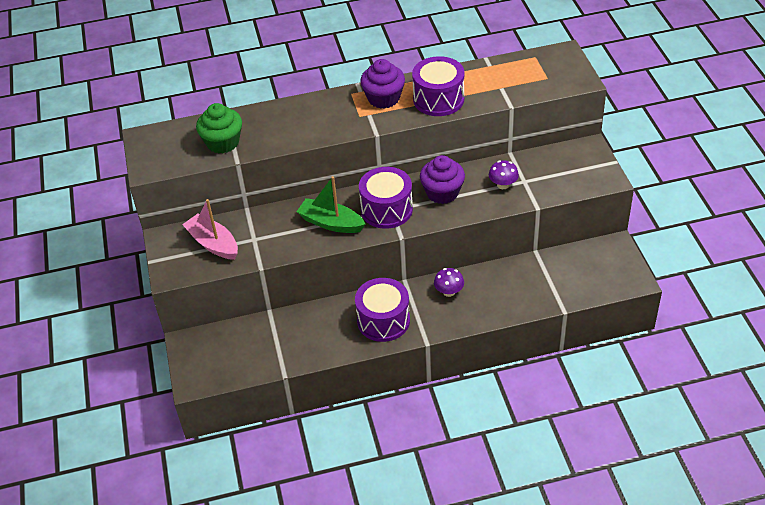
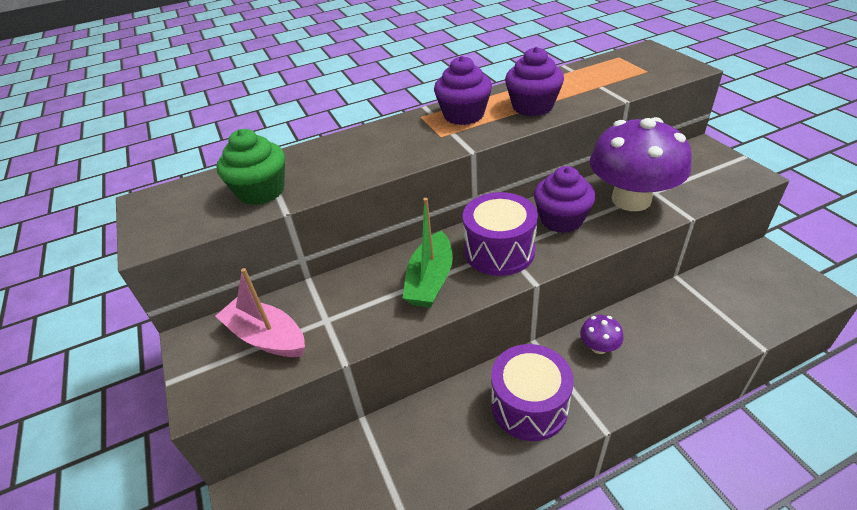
camera: 10 degrees left, 5 degrees down
(331, 223) = (430, 280): green boat -> green boat turned 90 degrees counterclockwise
(438, 99) = (532, 106): purple drum -> purple cupcake
(503, 185) = (631, 199): purple mushroom -> purple mushroom, size x2.41

